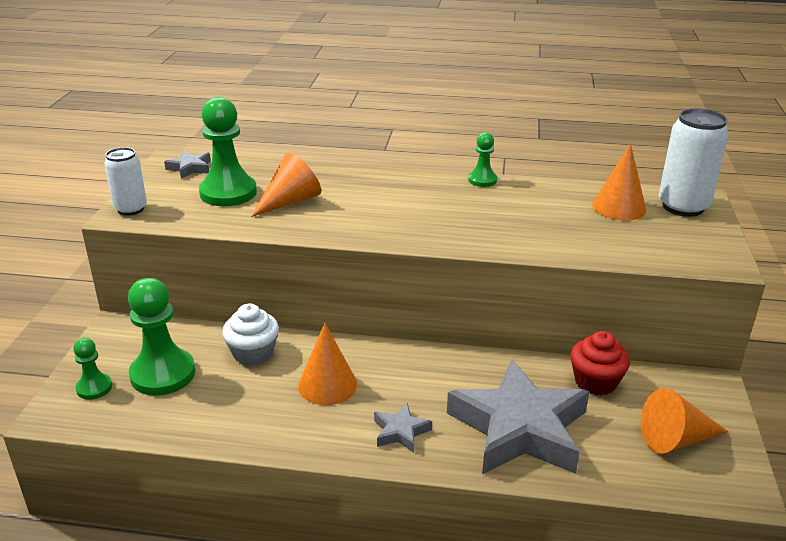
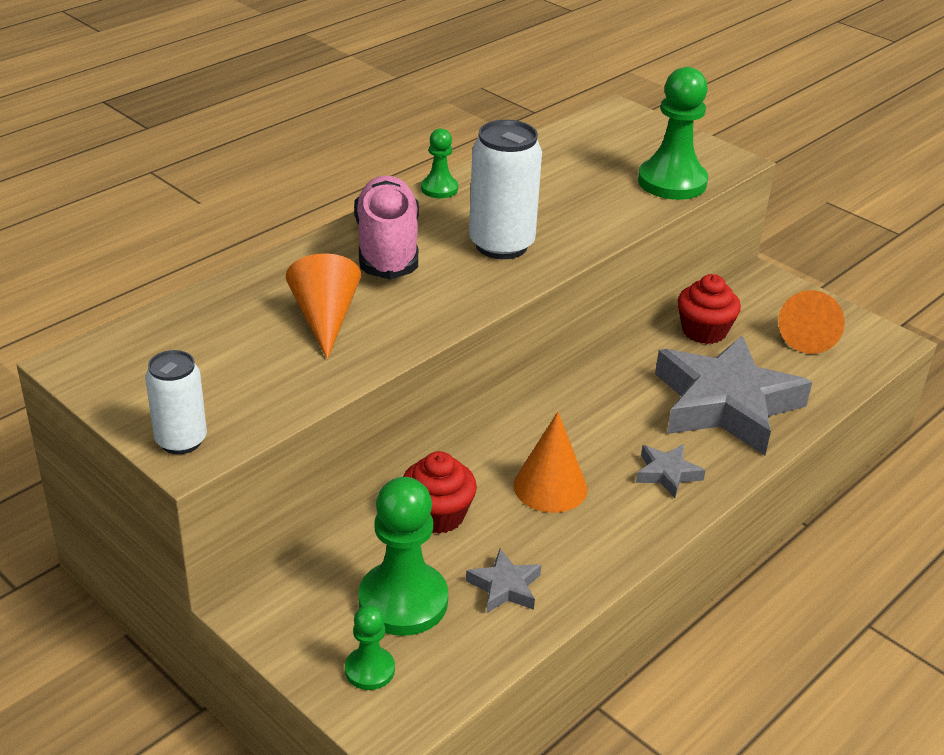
camera: 55 degrees left, 5 degrees up
(190, 168) = (125, 355): grey star -> grey star (505, 587)
(228, 193) = (241, 352): green pawn -> green pawn (672, 182)
(253, 353) = (437, 515): white cupcake -> red cupcake
(390, 190) = (387, 248): none -> pink shoe
(619, 207) = (586, 153): orange cone -> none
(683, 207) = (622, 126): white can -> white can (501, 245)

